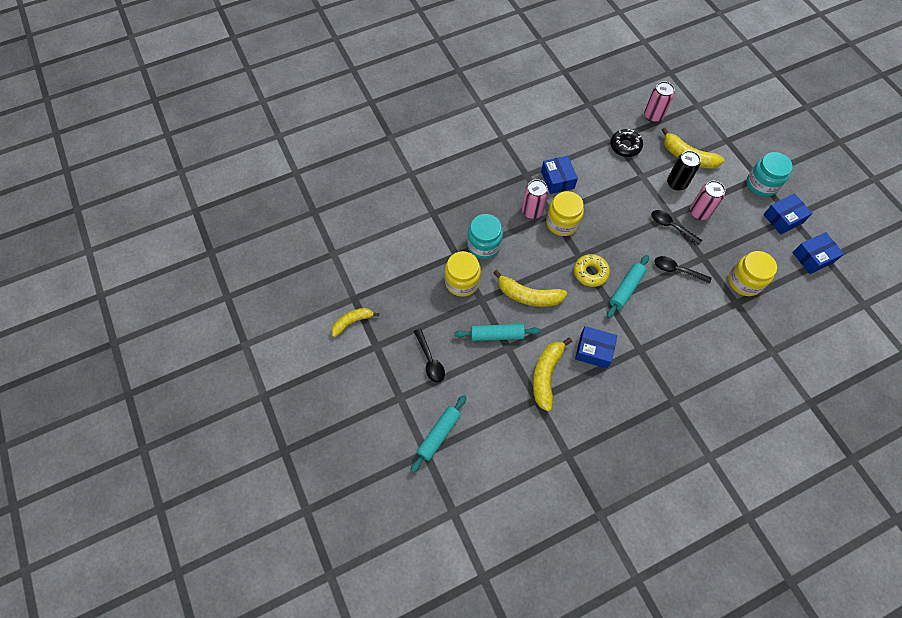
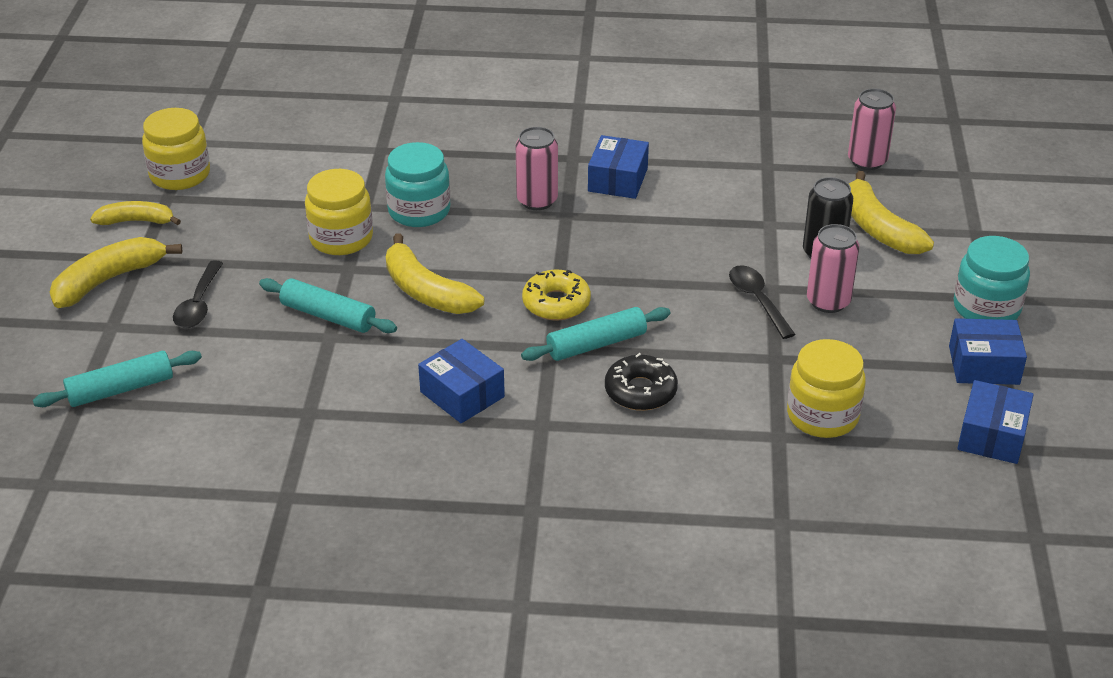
camera: 30 degrees right, 25 degrees down
(546, 375) = (354, 391): yellow banana -> yellow banana (108, 280)
(562, 223) = (572, 230): yellow jar -> yellow jar (180, 175)
(625, 146) = (777, 180): black donut -> black donut (640, 391)
(677, 270) = (710, 355): black spoon -> none
(812, 257) = (992, 435): blue box -> blue box turned 75 degrees counterclockwise

